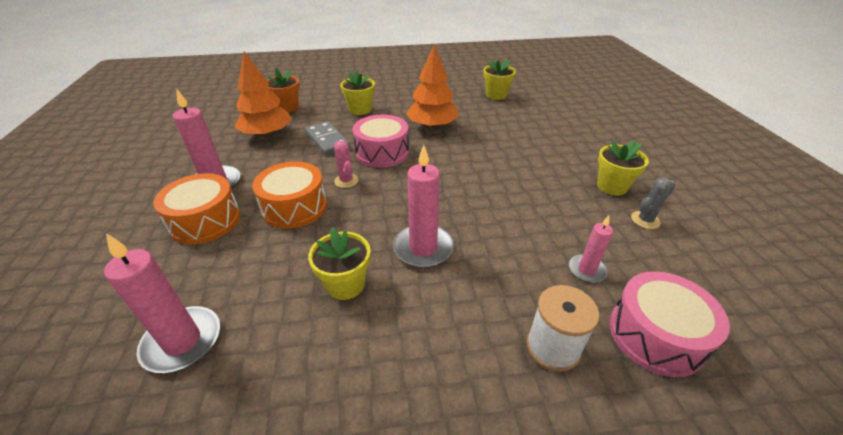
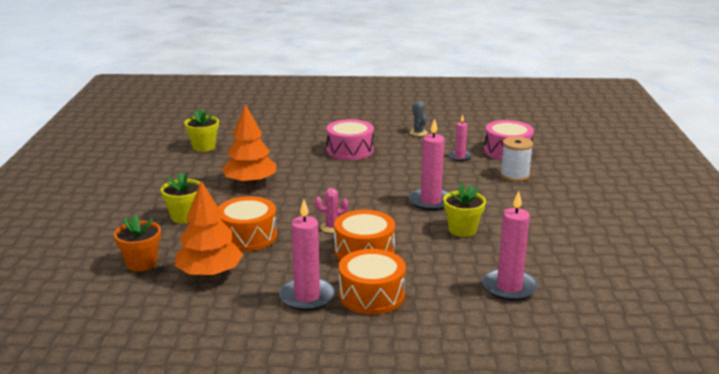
camera: 80 degrees left, 15 degrees down
(327, 140) = (248, 236): grey domino -> orange drum
(382, 152) = (289, 209): pink drum -> pink drum (350, 150)
(612, 186) = (379, 133): yellow flower pot -> none

